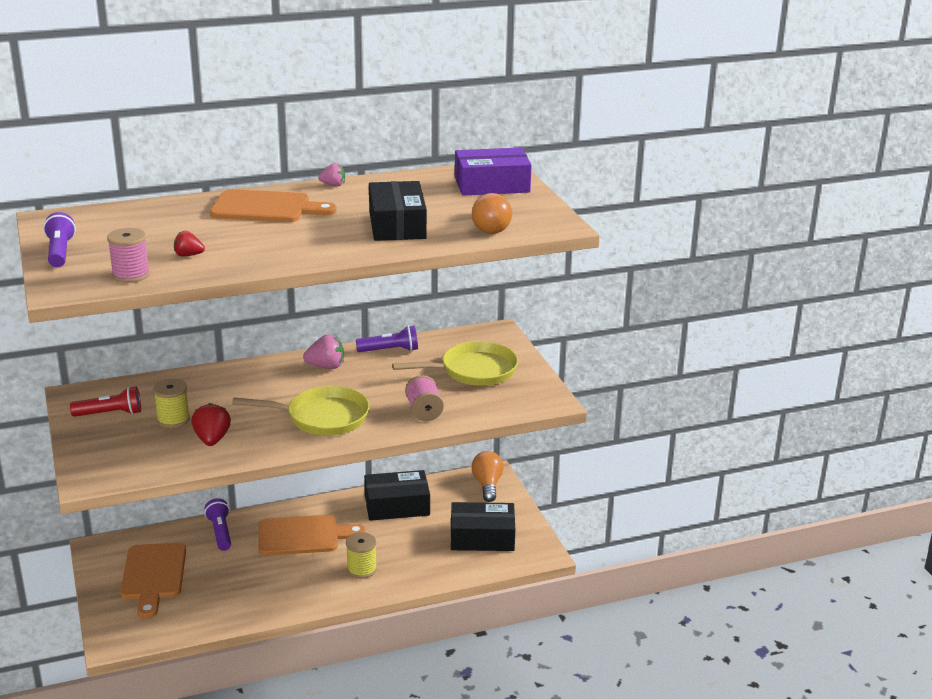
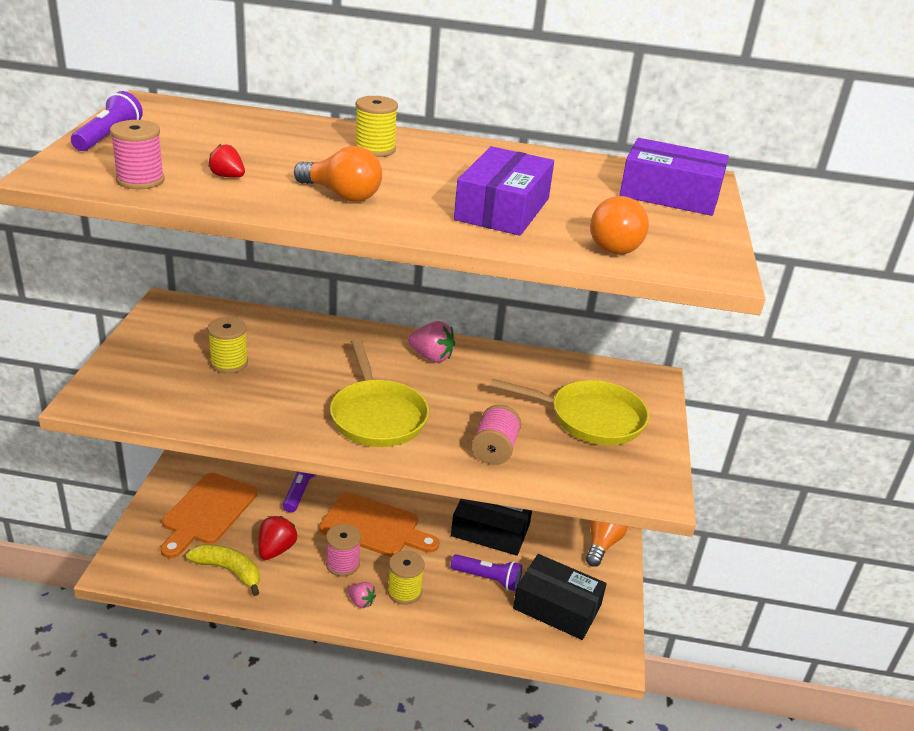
camera: 25 degrees right, 5 degrees up
(110, 414) = (178, 335): red flashlight -> none
(209, 607) = (229, 570): none -> yellow banana
(212, 439) = (244, 400): red strawberry -> red strawberry (276, 549)
(266, 208) = (375, 149): orange cutting board -> yellow spool
(282, 245) = (342, 195): none -> orange light bulb
(298, 569) = (342, 564): none -> pink spool
(322, 417) = (377, 416): yellow pan -> yellow pan turned 45 degrees clockwise
(333, 185) = (477, 145): pink strawberry -> pink strawberry (361, 602)
(390, 350) = (514, 361): purple flashlight -> purple flashlight (487, 579)
(397, 225) = (502, 209): black box -> purple box

